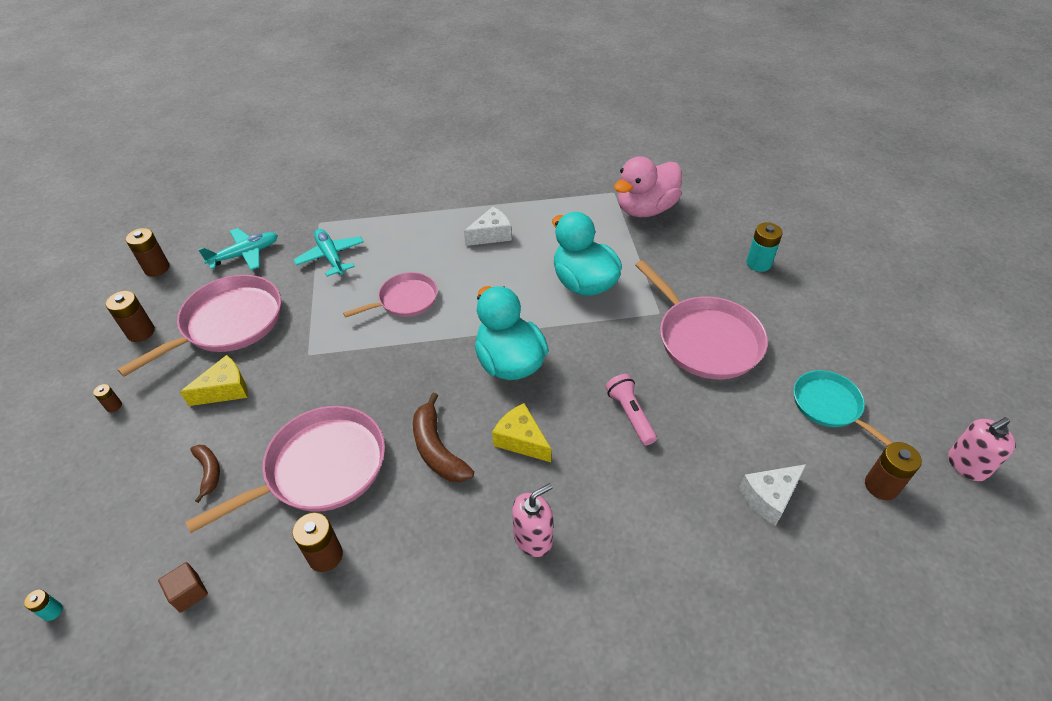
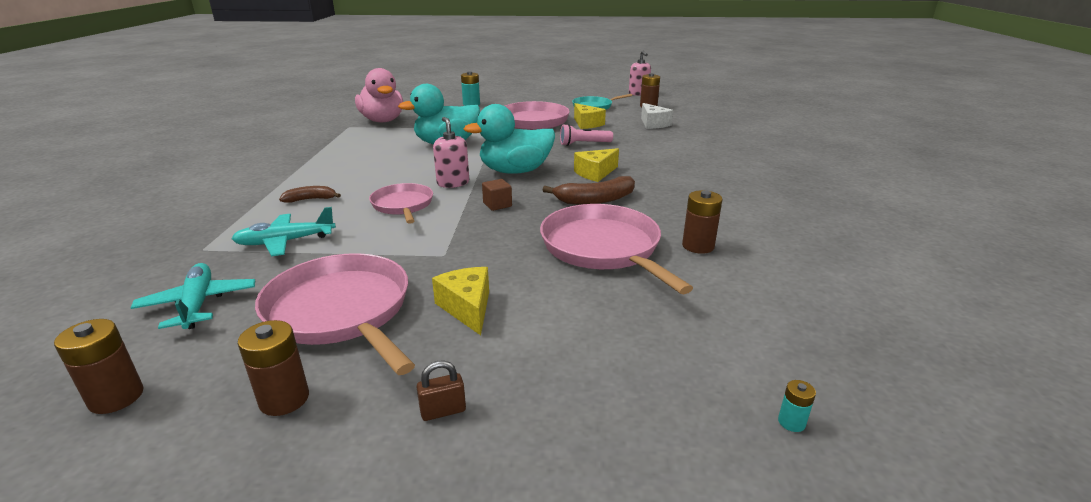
camera: 80 degrees left, 20 degrees down
(114, 406) = (443, 411): brown battery -> brown padlock
(189, 593) = (746, 316): brown cube -> brown cube (497, 205)
(209, 472) = (593, 312): brown banana -> brown banana (311, 199)
(491, 235) = (349, 167): white cheese -> none
(533, 538) = (679, 176): pink soap dispenser -> pink soap dispenser (453, 183)
(726, 407) = (587, 124): none -> yellow cheese

